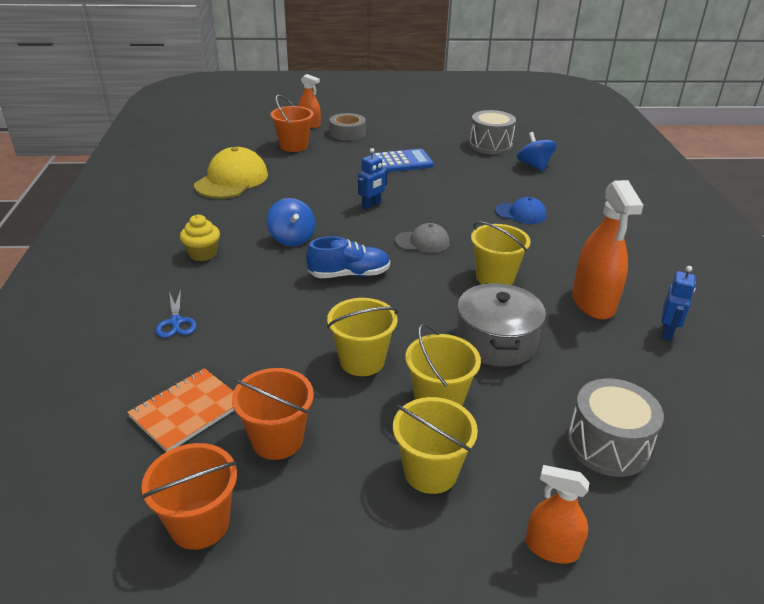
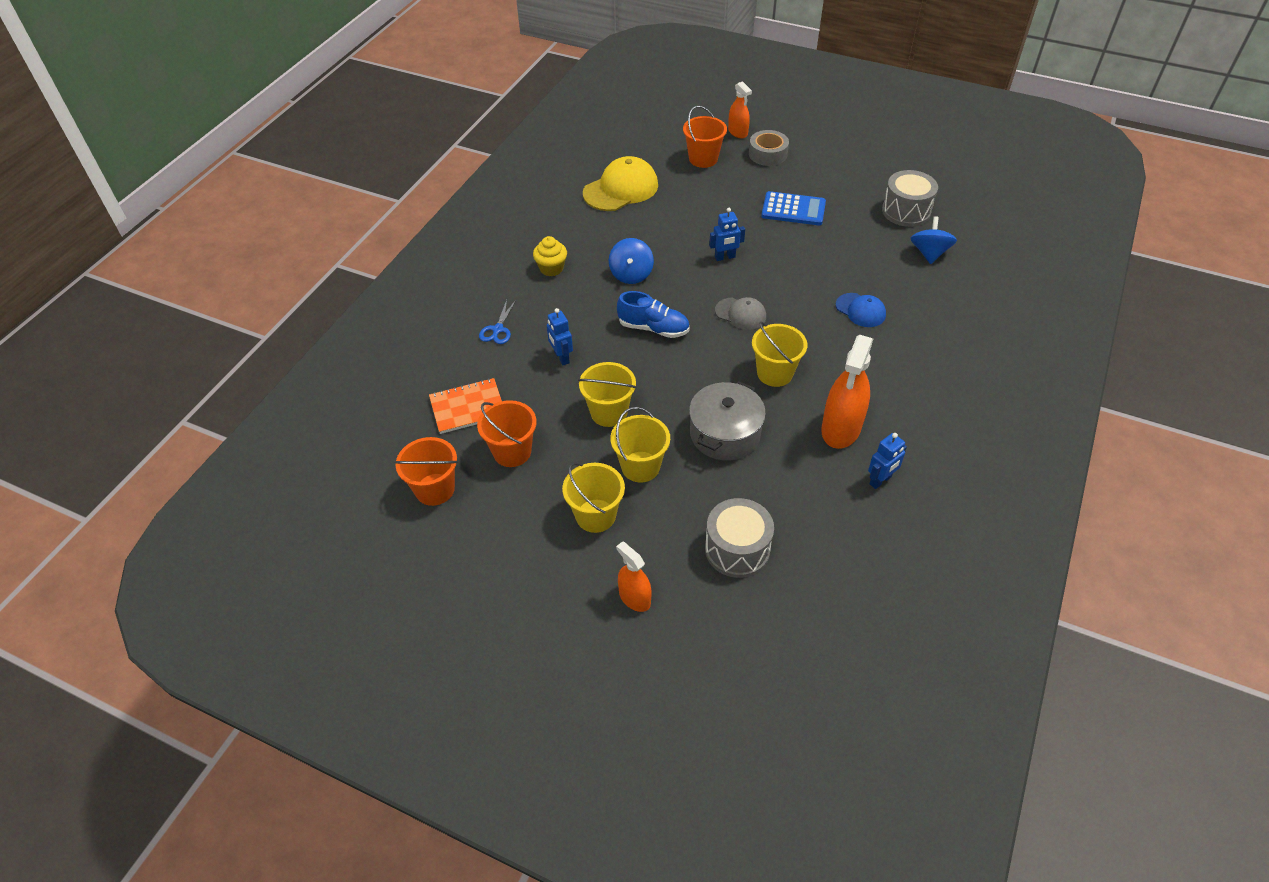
camera: 30 degrees right, 15 degrees up
(270, 326) = (561, 357): none -> blue robot

